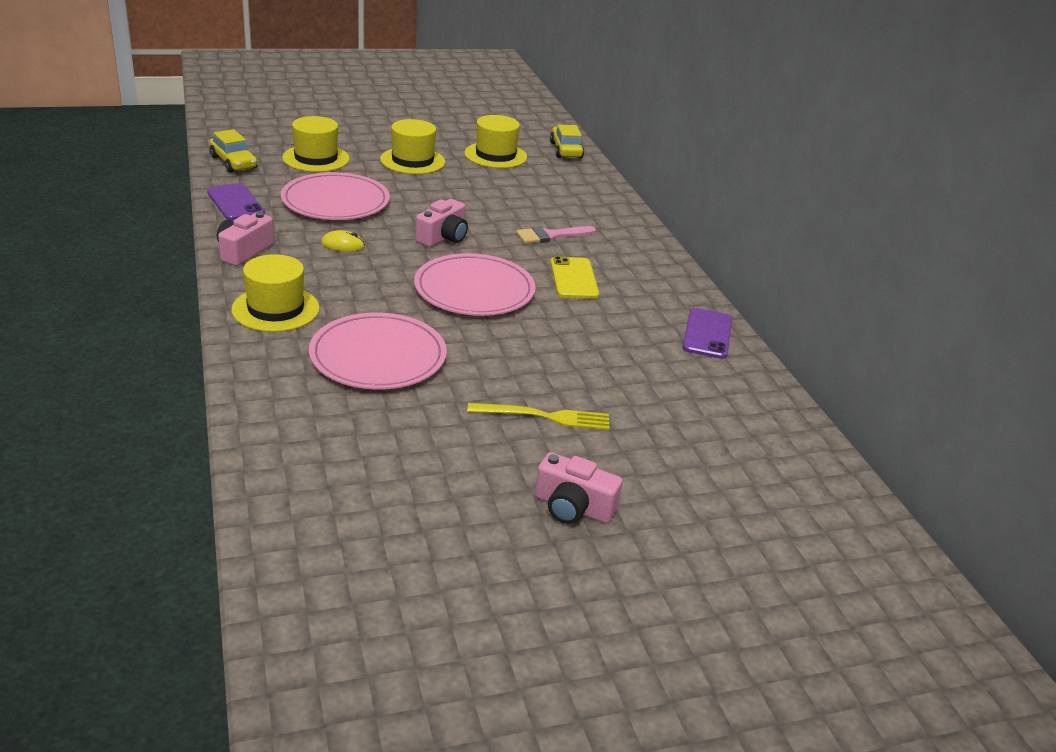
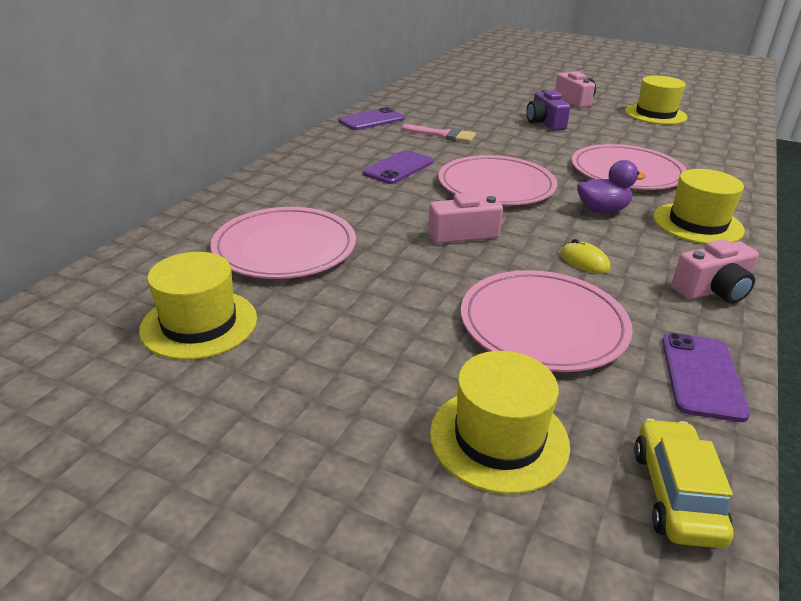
camera: 135 degrees left, 0 degrees up
(364, 294) = (602, 210): none -> purple duck
(412, 161) = (339, 362): yellow hat -> yellow hat (655, 114)
(528, 195) = (285, 247): none -> pink plate
(544, 417) = (545, 123): yellow fork -> purple camera
(550, 236) = (350, 201): pink brush -> pink brush (443, 135)
(565, 150) = (88, 294): yellow car -> none
(573, 278) = (398, 168): yellow phone -> purple phone

